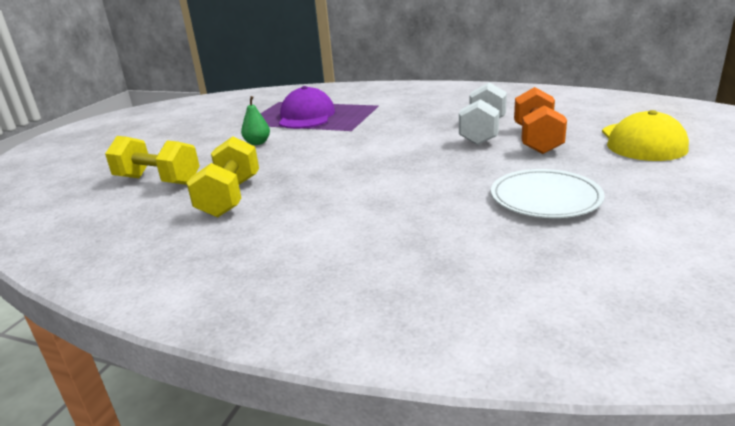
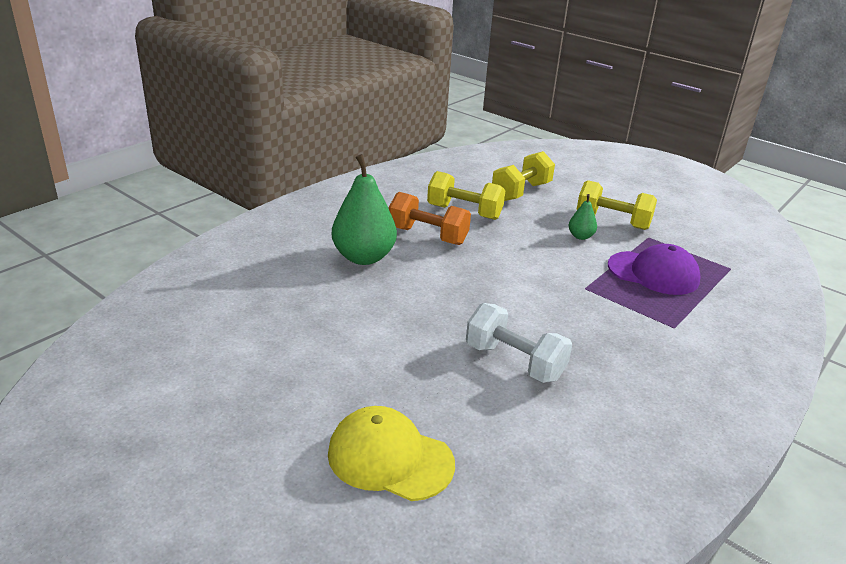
camera: 105 degrees right, 5 degrees up
(218, 137) = (612, 222): none -> yellow dumbbell
(390, 223) = (364, 257): none -> green pear
(536, 140) = (461, 387): orange dumbbell -> orange dumbbell (428, 236)
(545, 198) = (332, 330): white plate -> none

